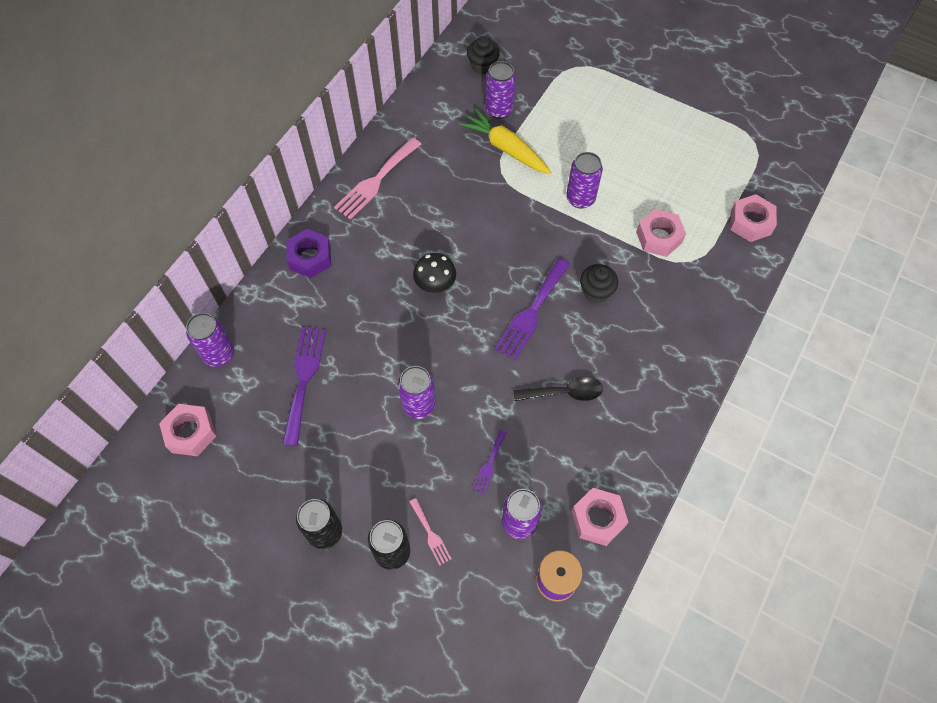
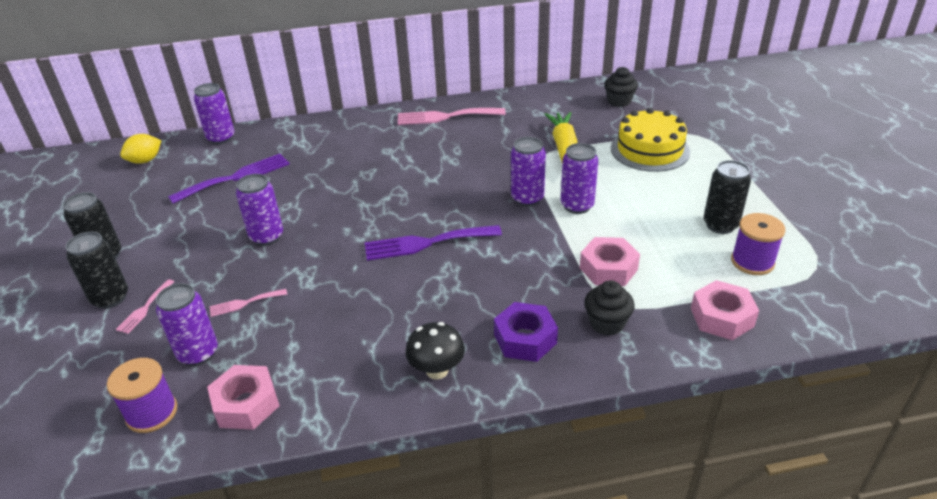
camera: 50 degrees right, 25 degrees down
(190, 433) = (145, 161): pink nut -> yellow lemon
(310, 257) = (343, 128): purple nut -> purple nut (525, 339)
(435, 285) = (389, 186): black mushroom -> black mushroom (437, 370)
(489, 464) = (244, 303): purple fork -> pink fork
(499, 110) = (593, 127): purple can -> purple can (527, 198)
(562, 106) = (649, 150): none -> yellow cake
(564, 393) = (365, 305): black spoon -> none
(596, 291) = (495, 265): black cupcake -> black cupcake (607, 323)
(676, 147) = (720, 225): none -> black can
(722, 165) = (752, 262): none -> purple spool

